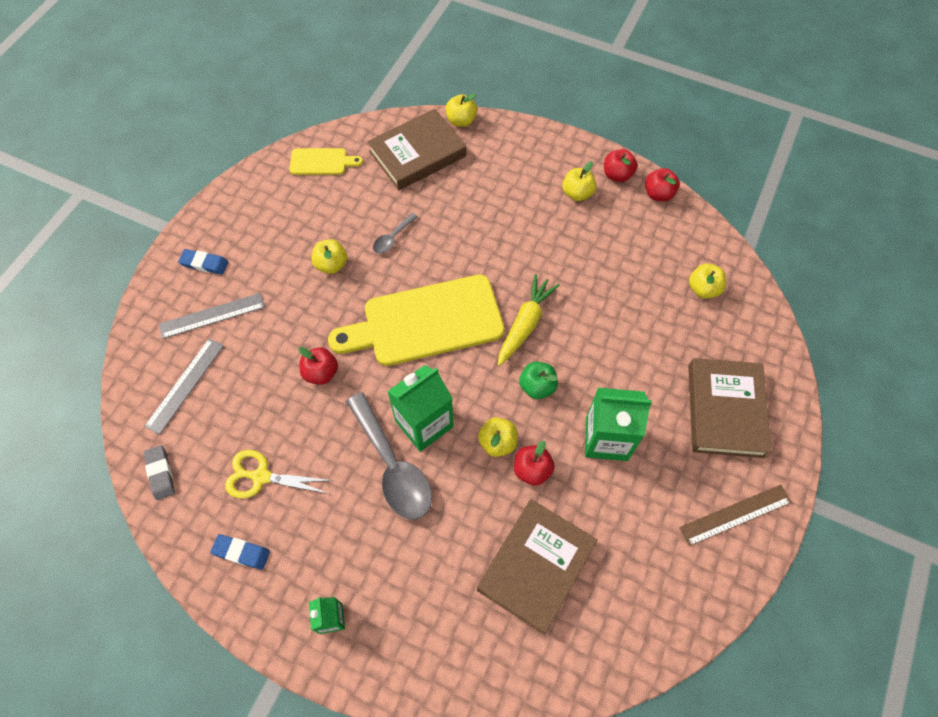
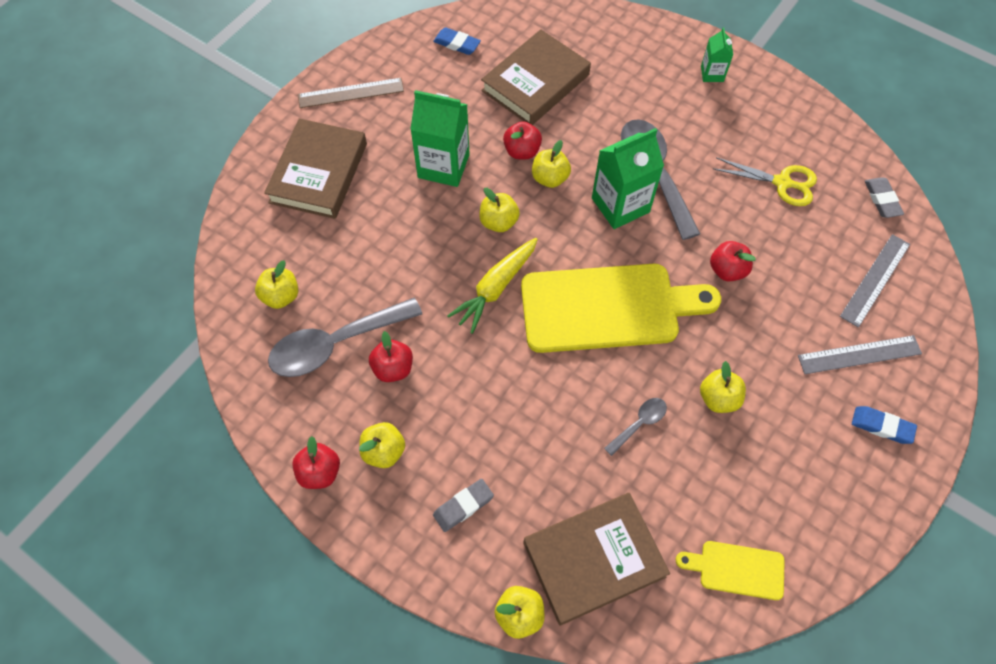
camera: 170 degrees left, 0 degrees up
(241, 552) = (793, 127): blue eraser -> blue eraser (457, 44)
(511, 170) = (463, 506): none -> grey eraser
(537, 386) = (499, 222): green apple -> yellow apple
(642, 259) = (335, 344): none -> grey spoon
(658, 194) = (277, 432): red apple -> red apple (393, 368)

